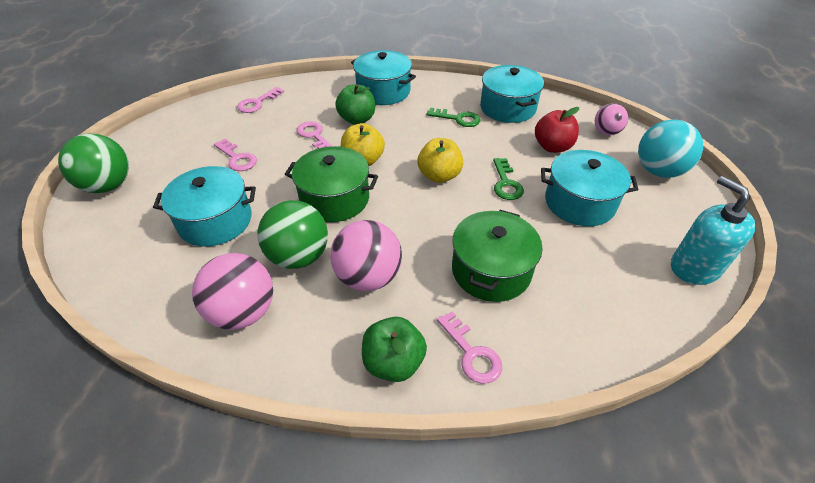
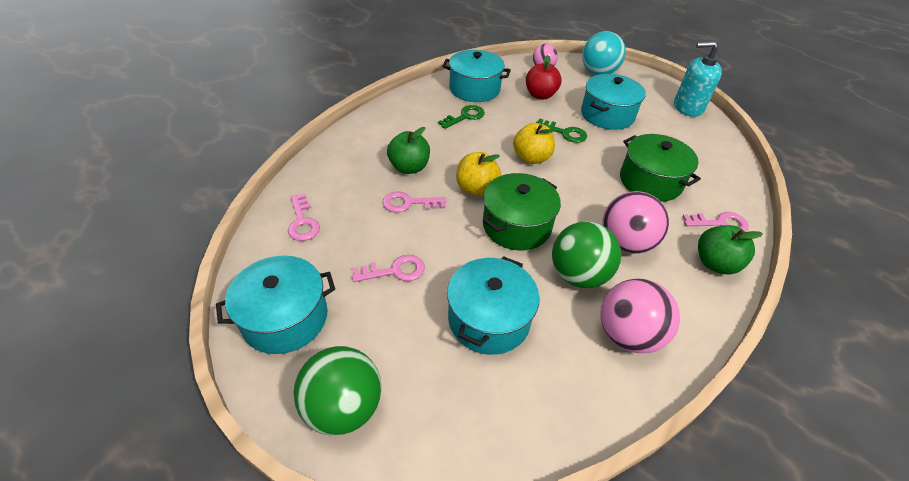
camera: 60 degrees left, 0 degrees up
(383, 91) = (380, 135): turquoise pot -> turquoise pot (285, 318)

